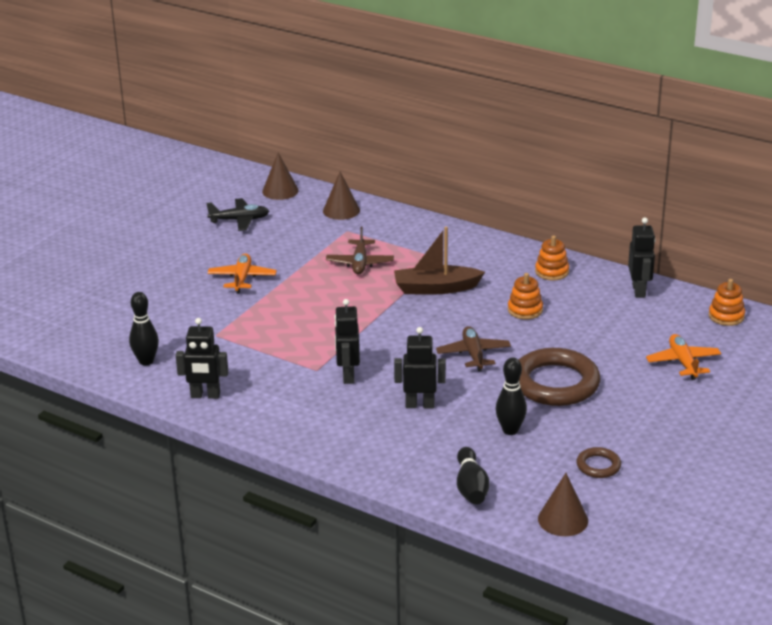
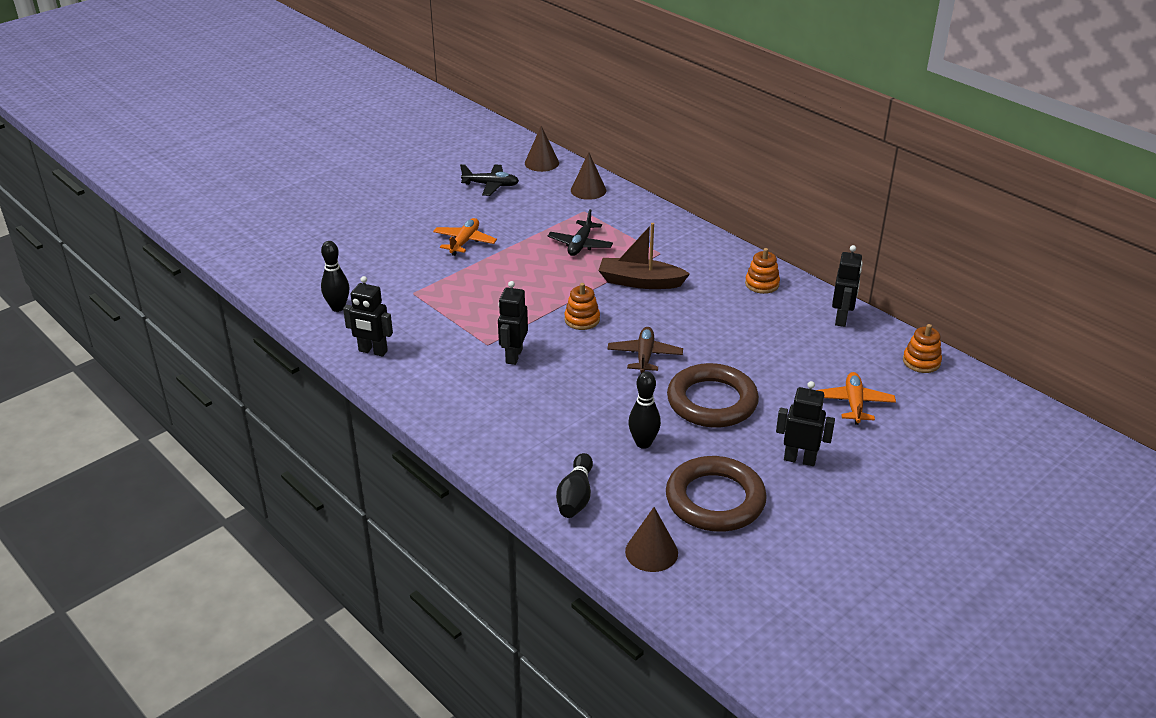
camera: 15 degrees right, 5 degrees up
(360, 263) = (580, 245): brown plane -> black plane
(420, 405) = (567, 399): black robot -> black robot (799, 459)
(525, 310) = (717, 319): orange stacking toy -> orange stacking toy (582, 319)
(598, 466) = (715, 500): brown ring -> brown ring, size x2.14

